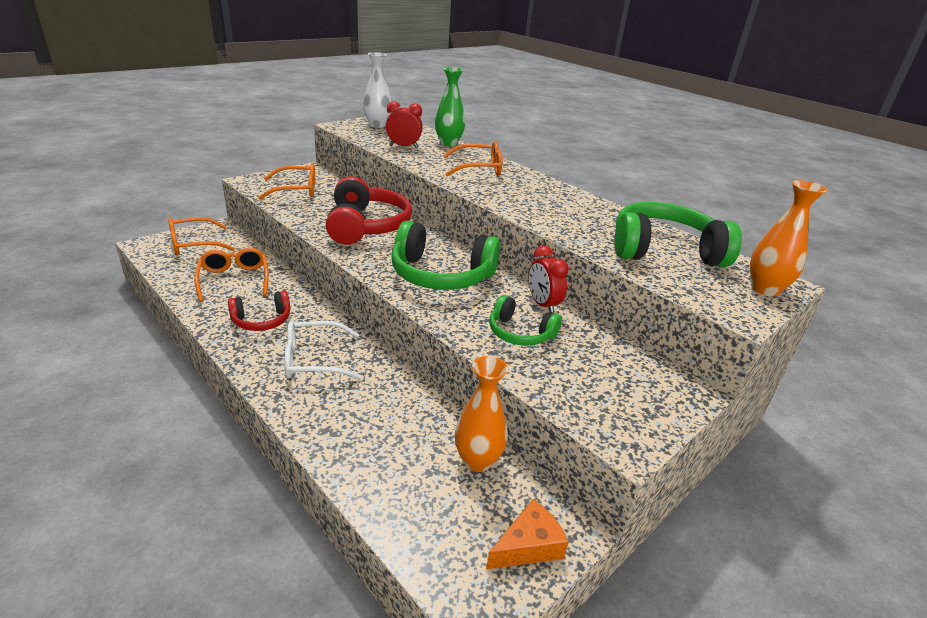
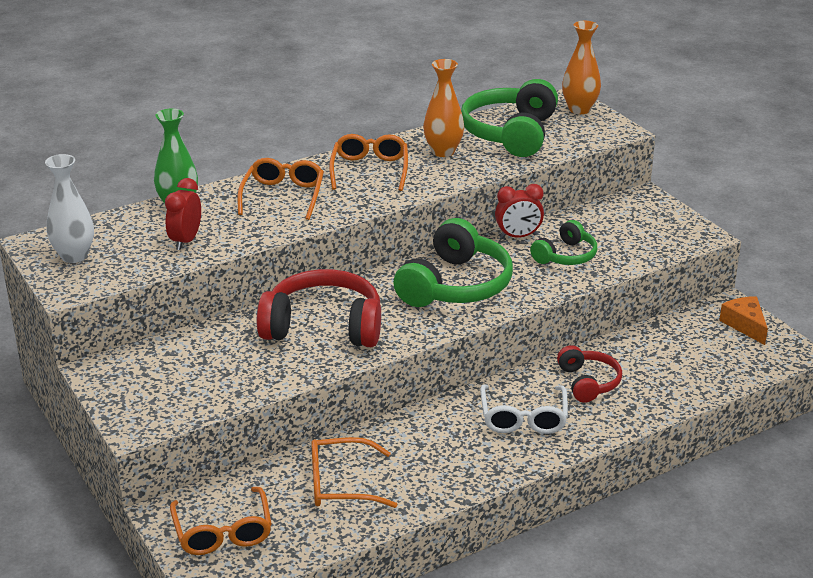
camera: 75 degrees left, 0 degrees up
(262, 320) = (444, 456): red headphones -> red headphones (588, 382)
(296, 190) = (186, 382): orange glasses -> orange glasses (370, 170)
(477, 460) = (665, 335): orange vase -> orange vase (443, 151)

